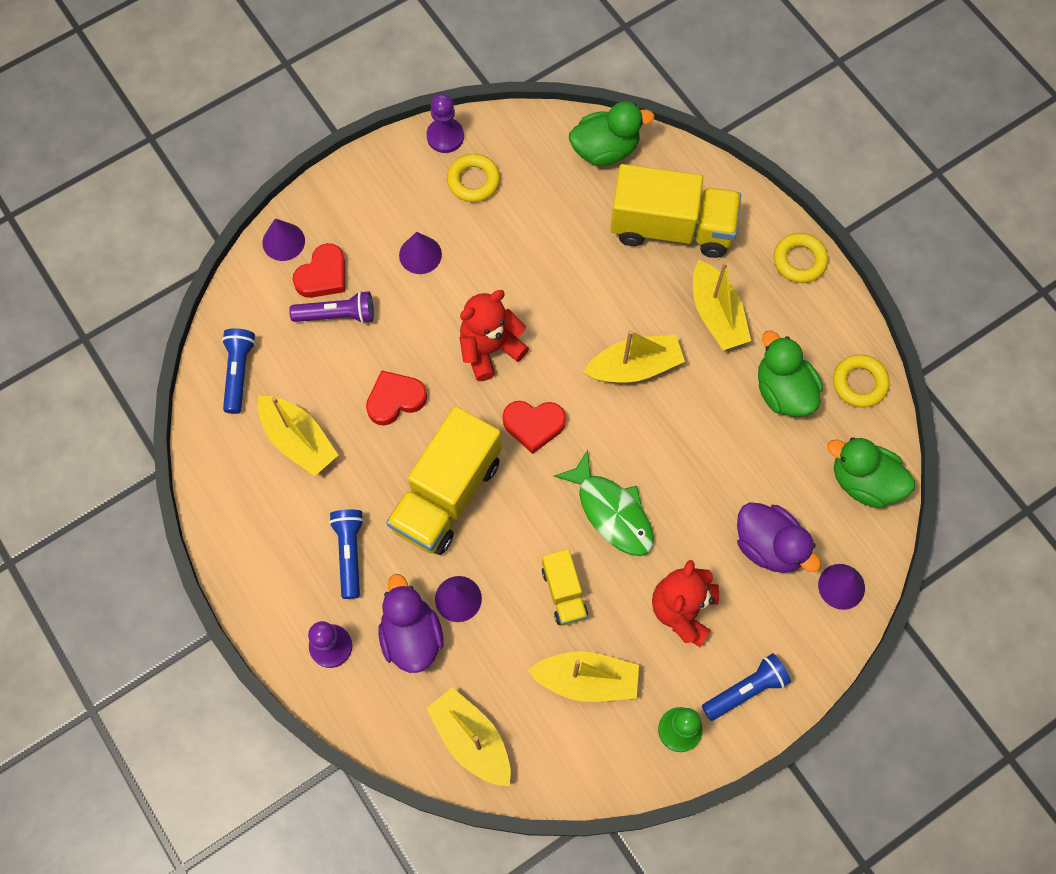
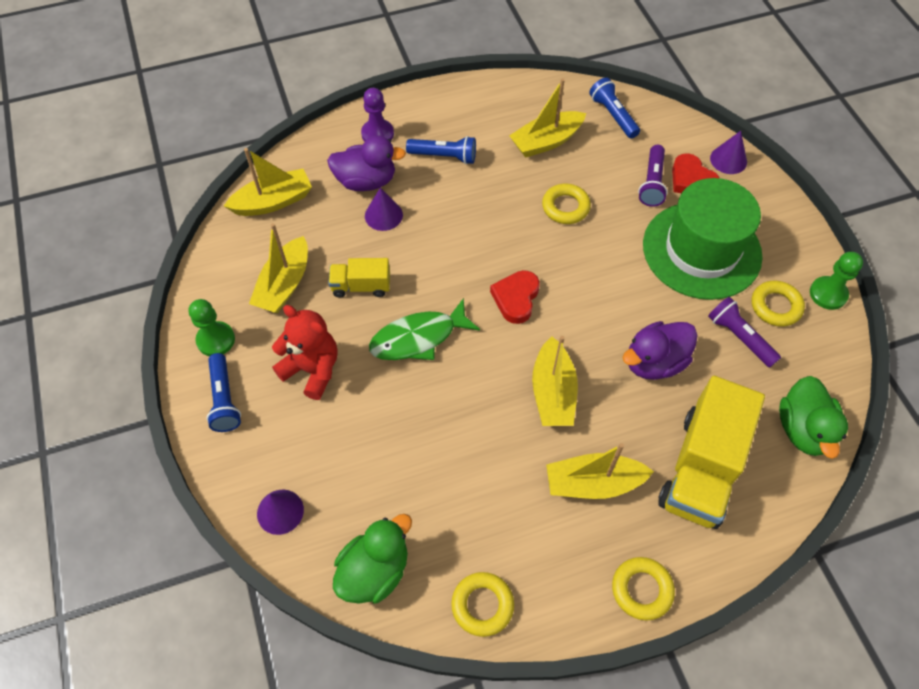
camera: 105 degrees right, 10 degrees down
(239, 373) = (613, 115): blue flashlight -> blue flashlight turned 135 degrees counterclockwise
(395, 399) = (565, 207): red heart -> yellow ring
(420, 254) = (701, 250): purple cone -> green hat
(445, 136) = (828, 294): purple pawn -> green pawn
(446, 494) = (472, 225): yellow truck -> none
(490, 349) = (597, 282): red teddy bear -> none
(520, 209) = (739, 337): none -> purple flashlight
(769, 546) = (342, 458): purple duck -> purple duck (654, 362)
(783, 391) = (494, 522): green duck -> none

